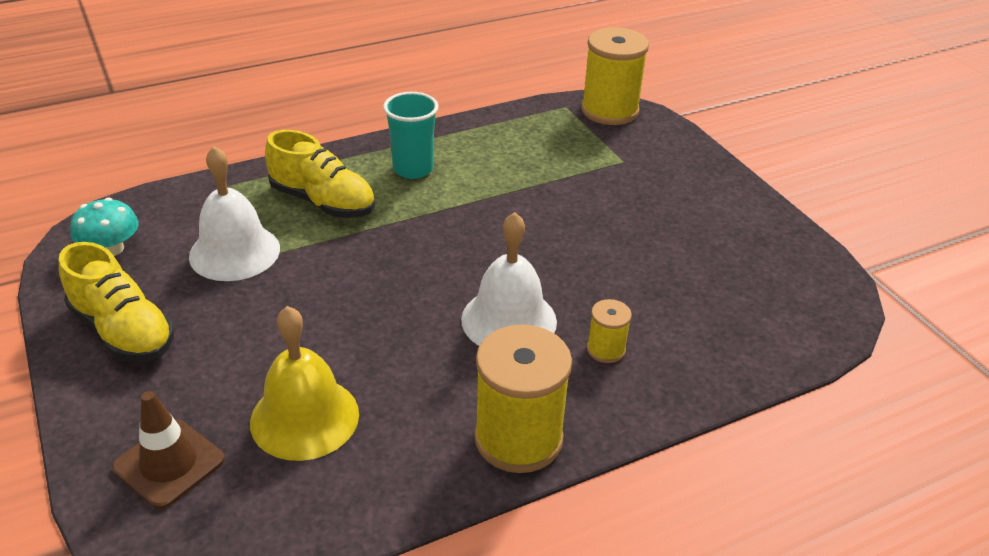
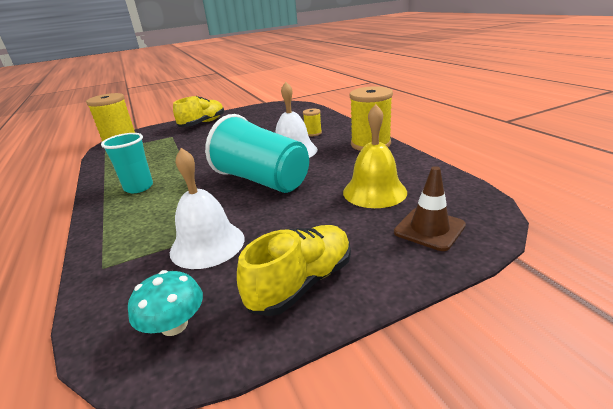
camera: 85 degrees left, 10 degrees down
(323, 202) = (158, 215): yellow shoe -> yellow shoe (203, 123)
(393, 287) = (262, 180): none -> turquoise cup

